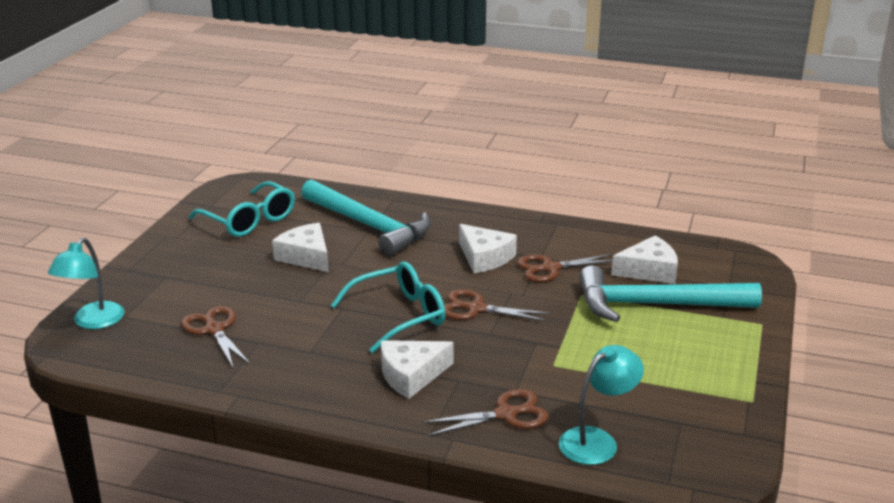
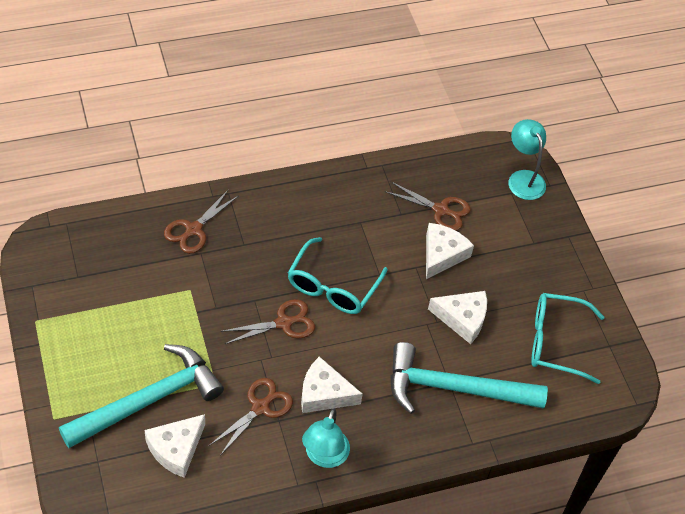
camera: 140 degrees right, 25 degrees up
(411, 375) = (277, 234): white cheese -> white cheese (442, 255)
(597, 441) = (124, 235): turquoise lamp -> turquoise lamp (324, 457)

